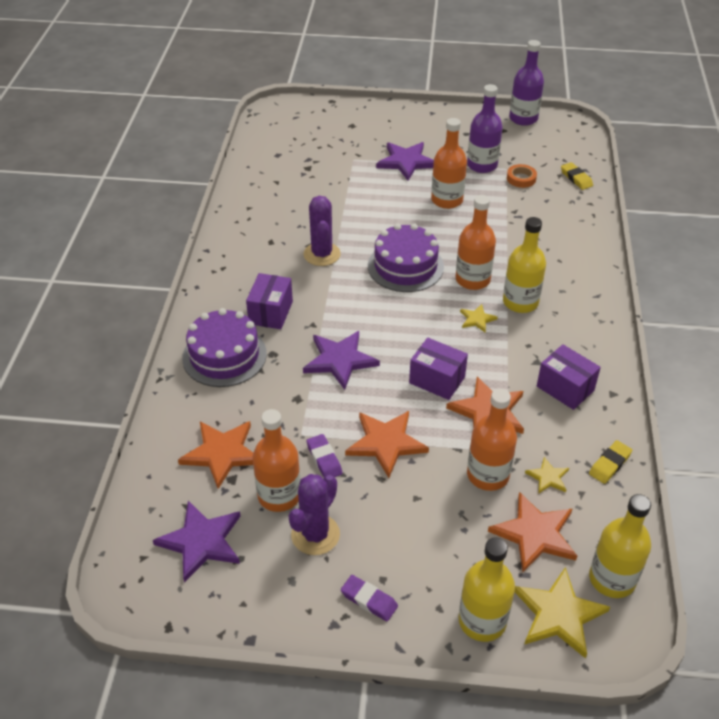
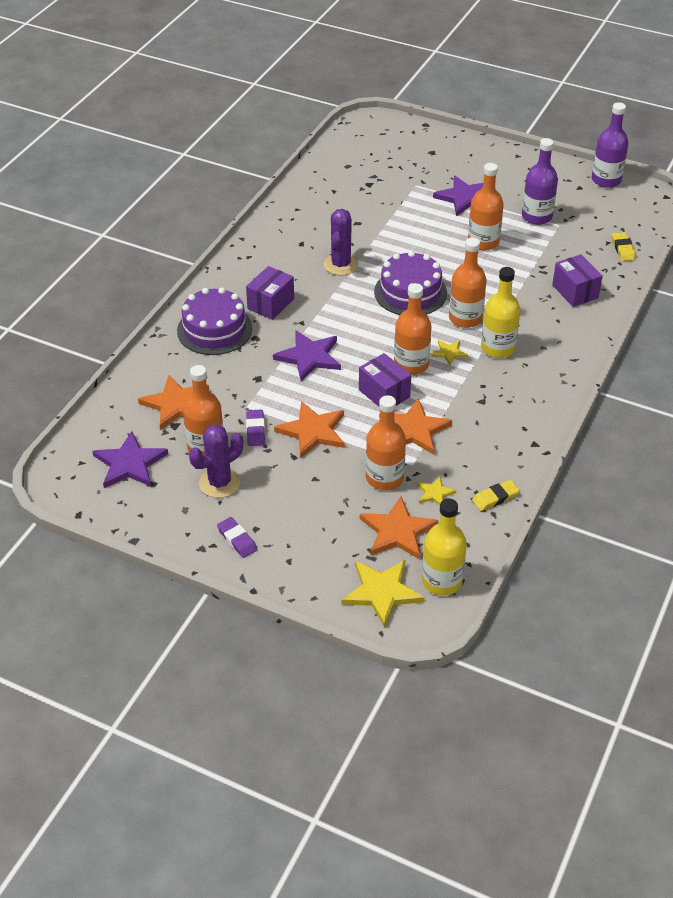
camera: 20 degrees right, 0 degrees up
(447, 341) = (411, 365): none -> orange bottle
(482, 621) = (317, 579): yellow bottle -> none
(521, 178) = (567, 237): orange tape -> none
(565, 388) = (494, 429): purple box -> purple box (575, 291)

